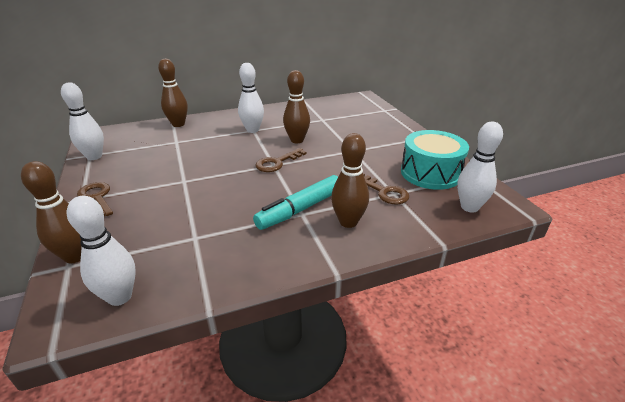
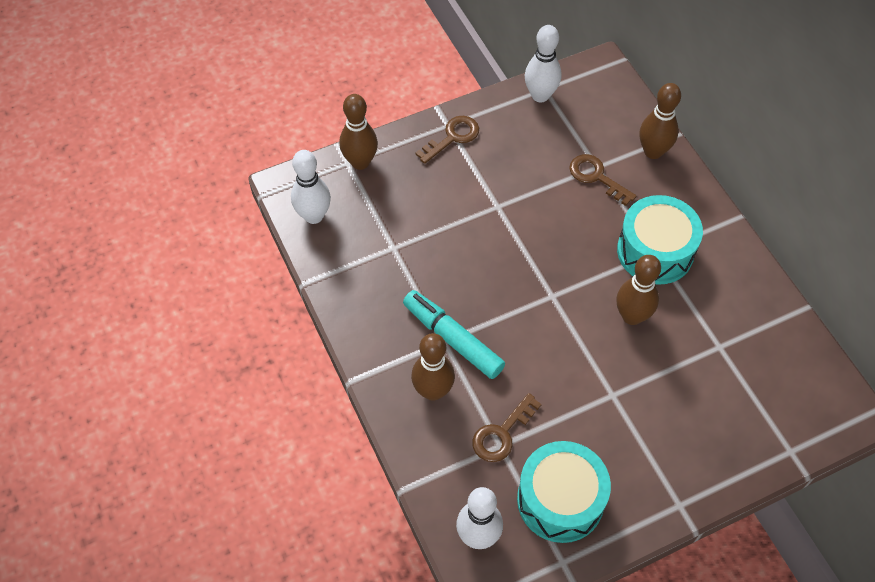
camera: 85 degrees right, 25 degrees up
(252, 130) = (655, 251): white bowling pin -> turquoise drum
(277, 163) = (558, 299): brown key -> brown key (596, 177)

